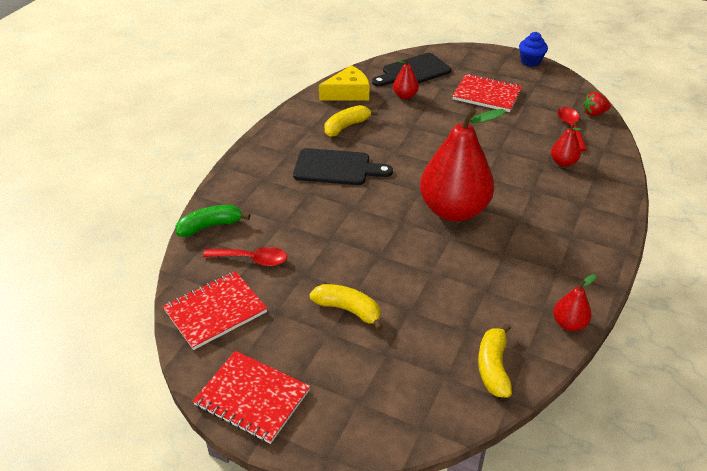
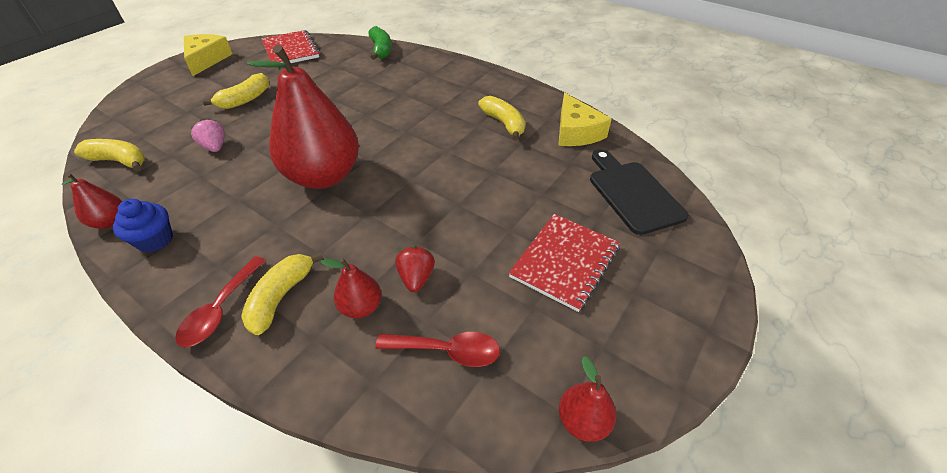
camera: 100 degrees right, 5 degrees up
(252, 259) = (332, 64): red spoon -> red spoon (220, 309)
(252, 398) = (206, 60): red notebook -> yellow cheese
(336, 168) = (431, 111): black cutting board -> none
(405, 96) = (566, 176): red pear -> red pear (582, 420)
(442, 298) = (215, 147): none -> pink strawberry
(530, 61) = (688, 361): blue cupcake -> blue cupcake (155, 240)
(577, 197) = (281, 297): none -> yellow banana
(594, 113) = (485, 411): red strawberry -> red strawberry (416, 277)

